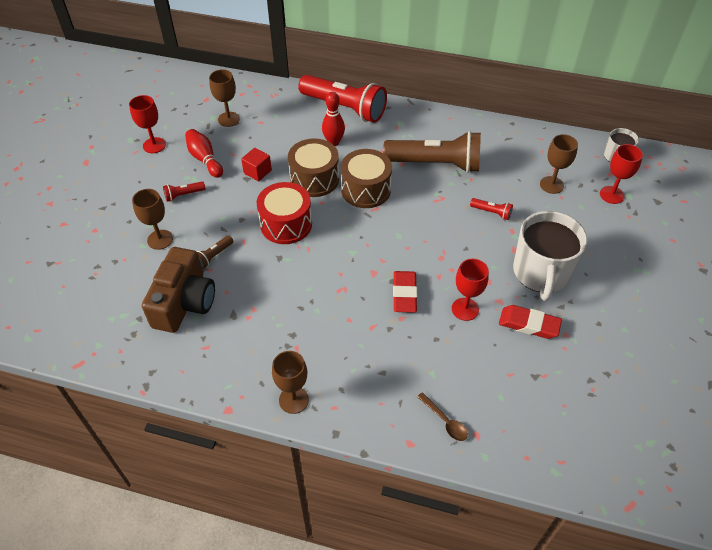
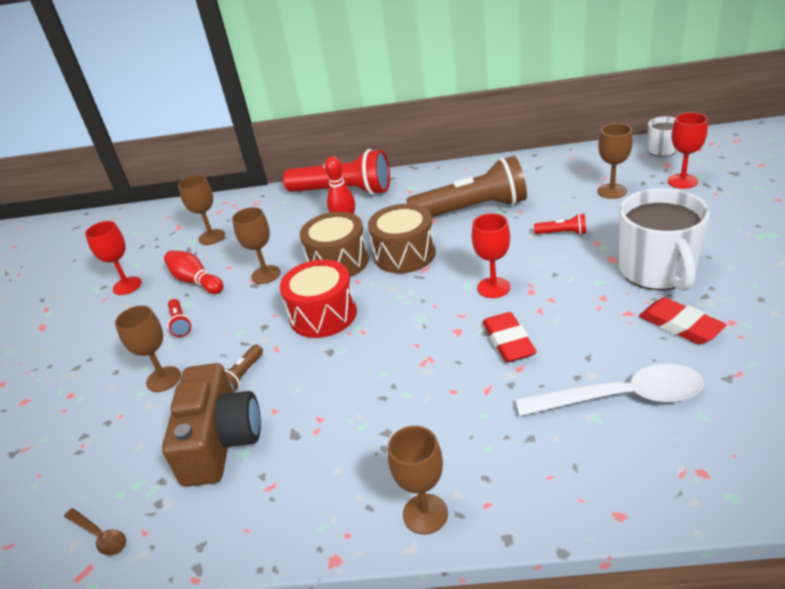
camera: 10 degrees left, 15 degrees down
(183, 195) = (180, 323): red flashlight -> red flashlight turned 75 degrees counterclockwise
(257, 172) = (266, 274): red cube -> brown goblet
(445, 421) = (649, 470): brown spoon -> brown spoon (100, 536)
(457, 365) = (622, 397): none -> white spoon
(465, 309) = (592, 334): red goblet -> red goblet (493, 287)
(529, 324) = (680, 325): red eraser -> red eraser turned 45 degrees clockwise

